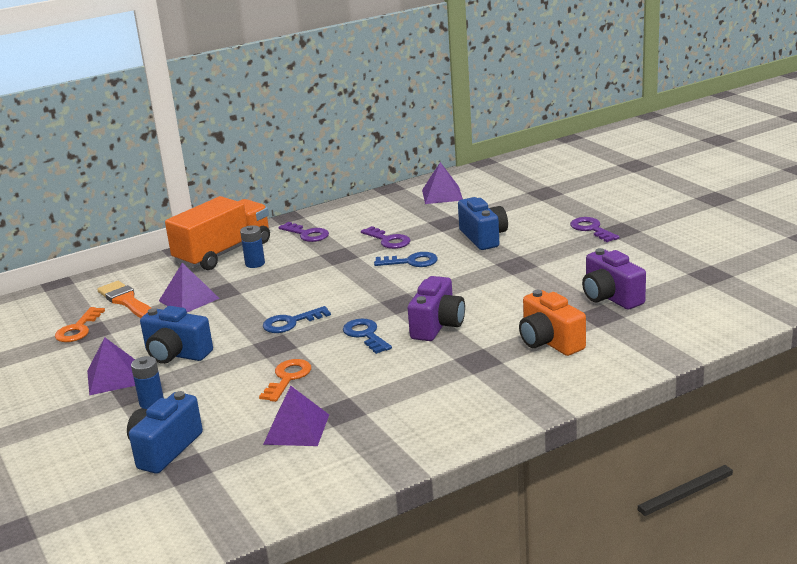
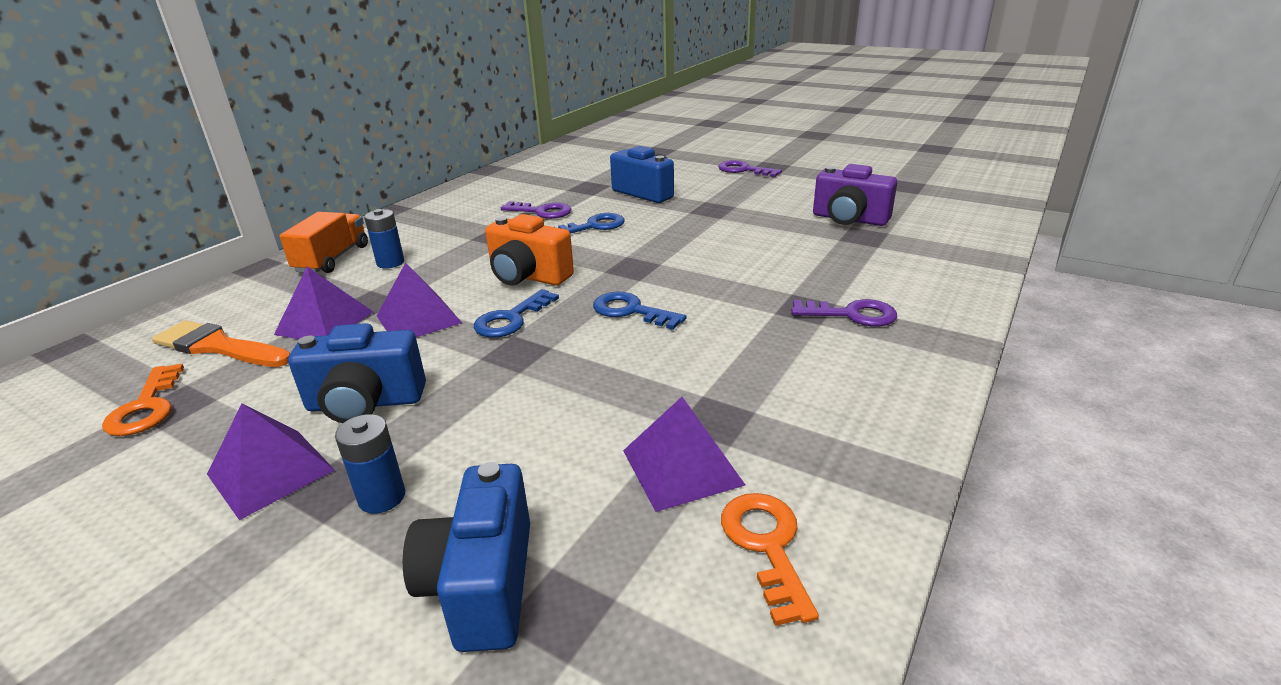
camera: 30 degrees left, 5 degrees up
(223, 253) = (332, 259): orange truck -> orange truck, size x0.62
(288, 378) = (584, 392): orange key -> orange key (766, 545)
(307, 234) = (433, 222): purple key -> purple key (852, 315)
(437, 326) = (707, 282): purple camera -> none
(442, 195) = (554, 166): purple pyramid -> purple pyramid (418, 319)
(549, 342) = (854, 271): orange camera -> orange camera (528, 276)

